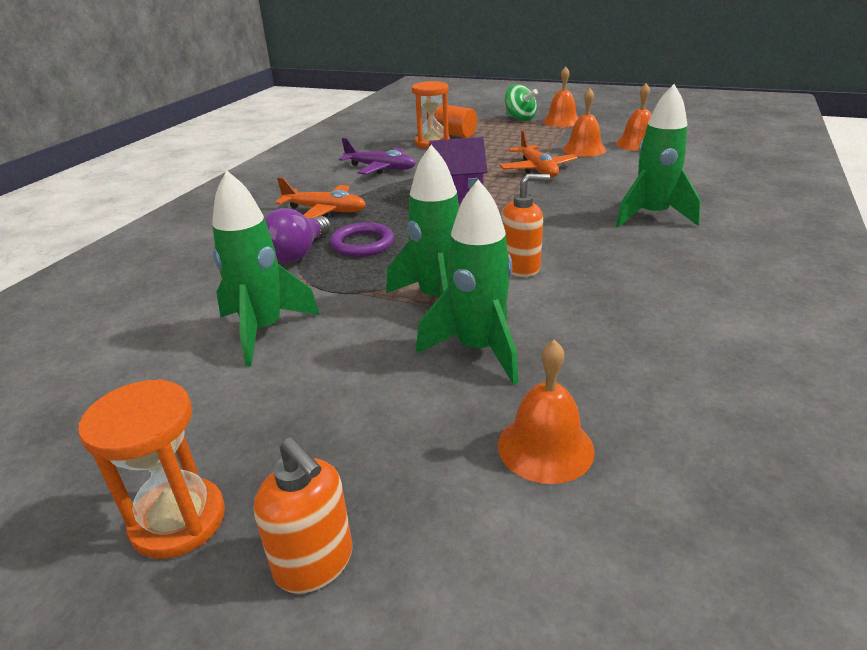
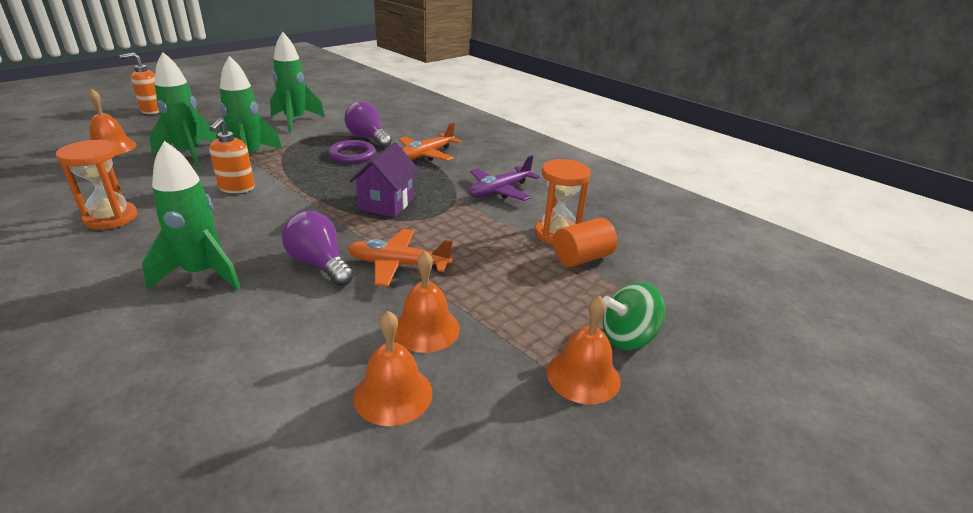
camera: 110 degrees right, 0 degrees up
(178, 520) = (206, 100): orange hourglass -> orange hourglass (111, 218)
(576, 188) = (319, 264): none -> purple light bulb

